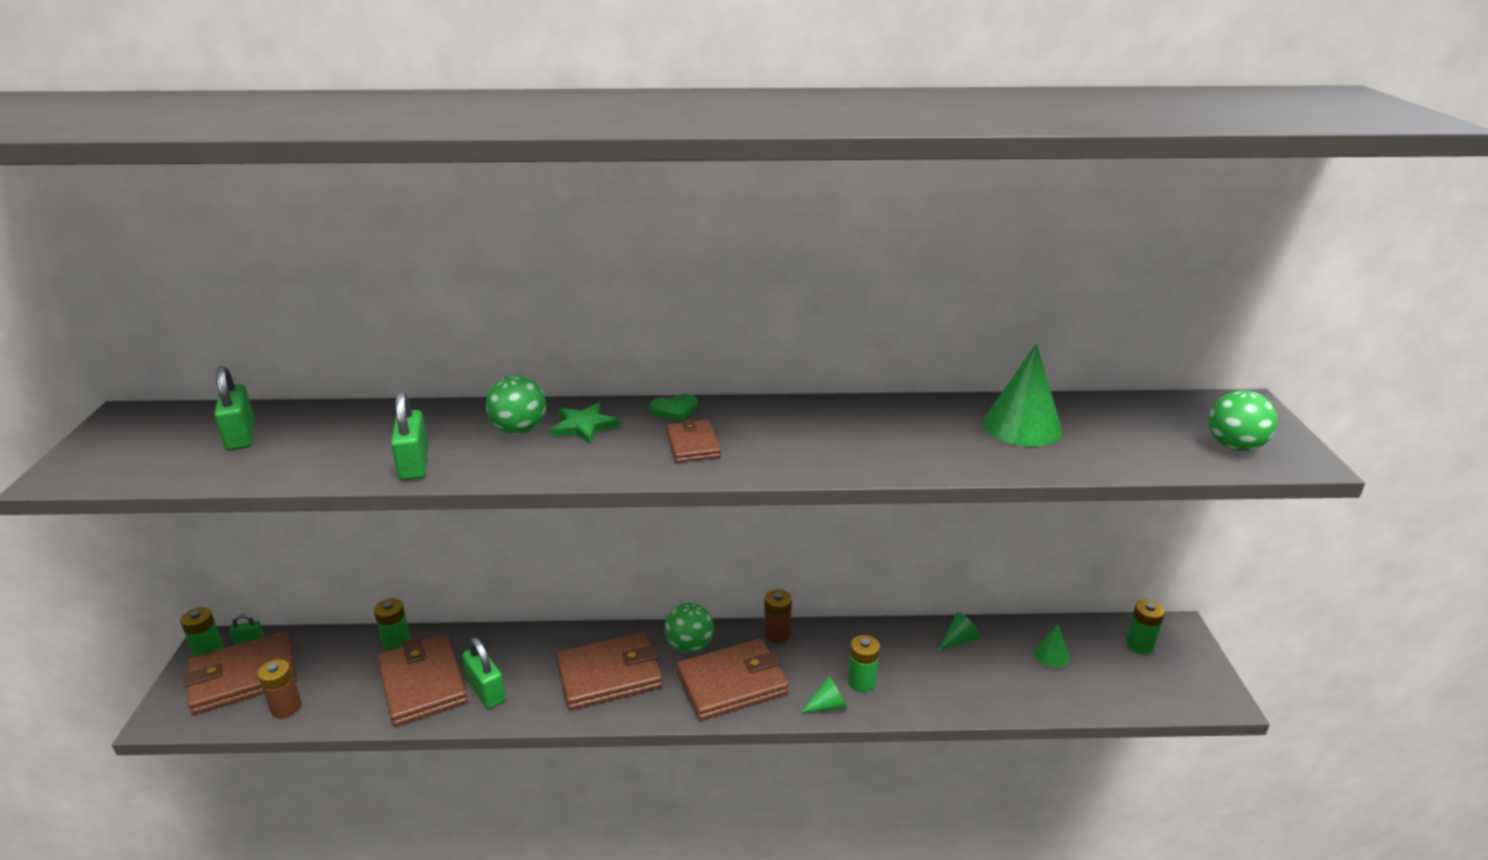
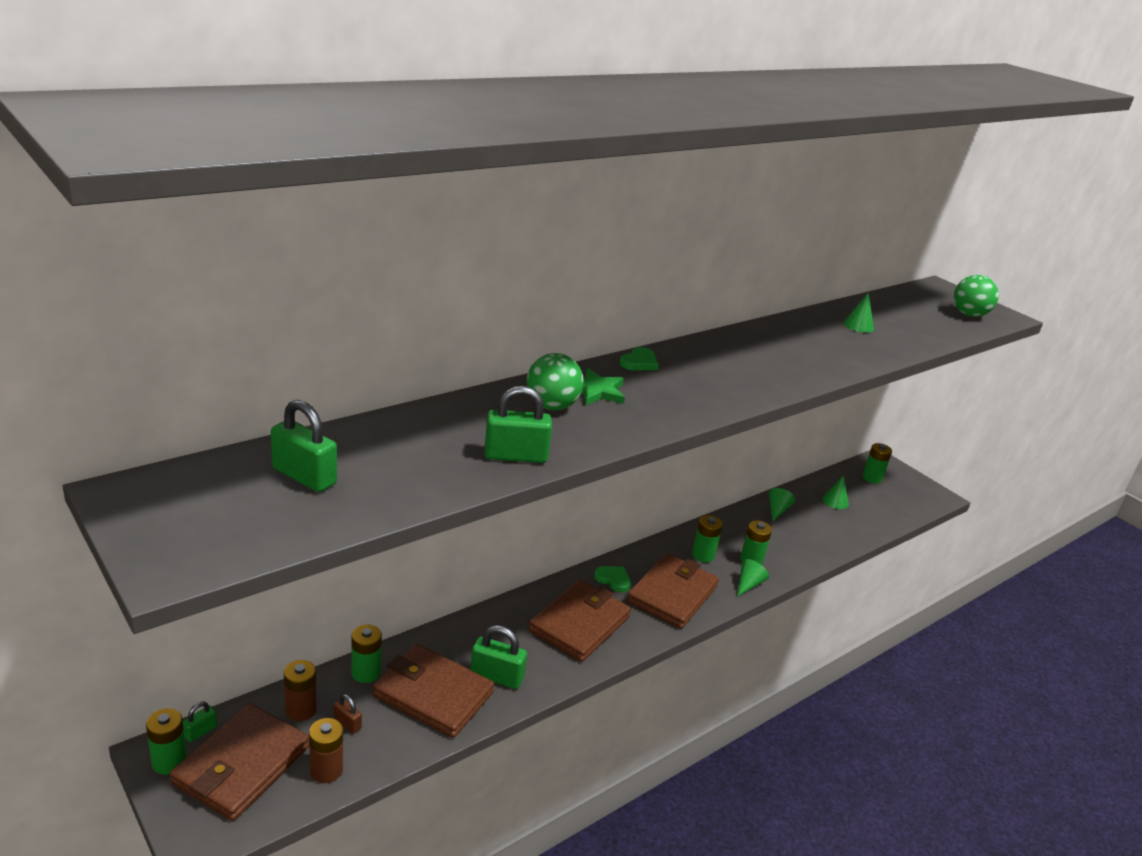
camera: 40 degrees left, 0 degrees up
(339, 678) = (347, 723): none -> brown padlock
(414, 464) = (515, 456): green padlock -> green padlock turned 45 degrees counterclockwise
(689, 646) = (613, 579): green ball -> green heart
(693, 444) = (693, 385): brown wallet -> none
(777, 634) = (663, 548): brown battery -> brown battery (301, 710)
(812, 657) = (703, 555): none -> green battery
(1022, 426) = (858, 325): green cone -> green cone, size x0.52

